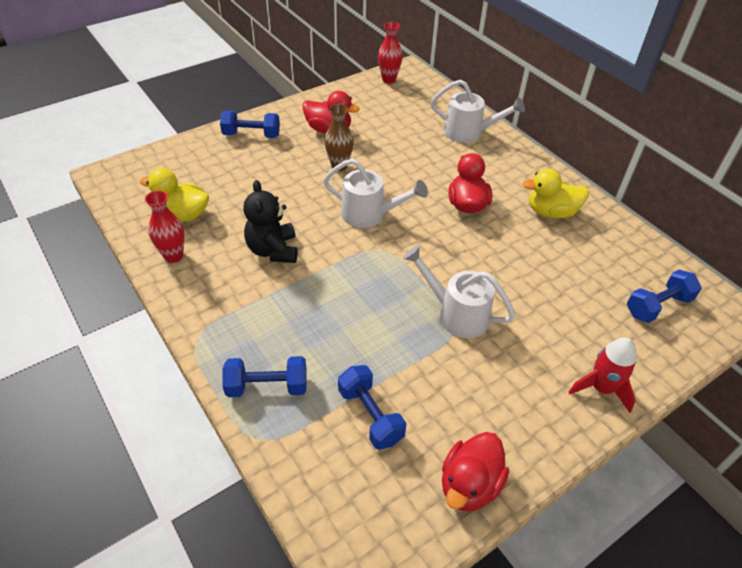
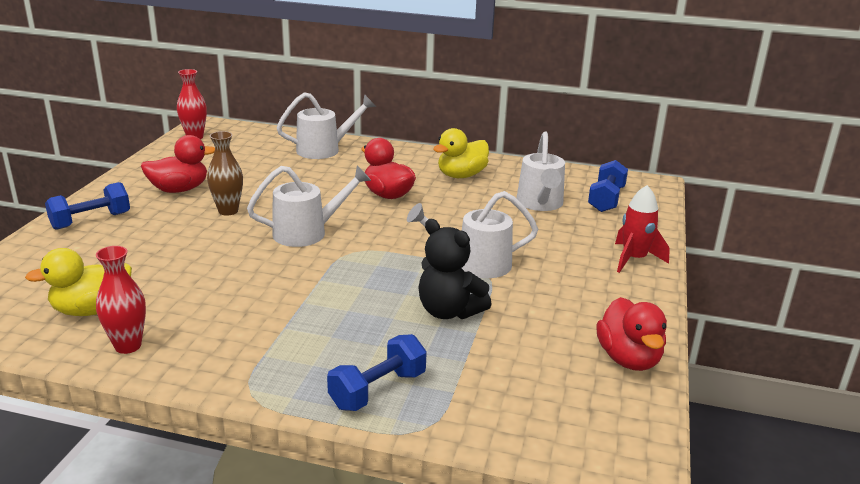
camera: 40 degrees left, 20 degrees down
(273, 250) = (242, 294): black teddy bear -> black teddy bear (449, 311)
(370, 415) = (497, 360): blue dumbbell -> none
(586, 279) = (540, 204): none -> white watering can

